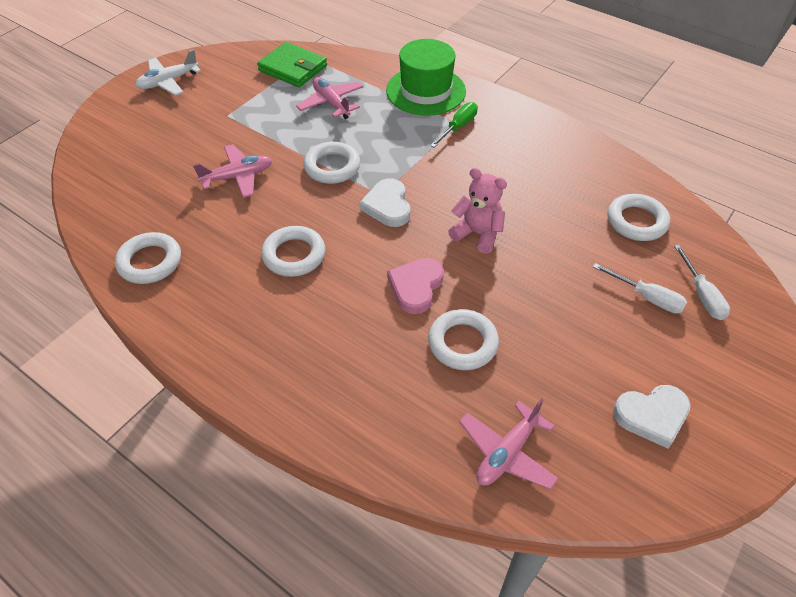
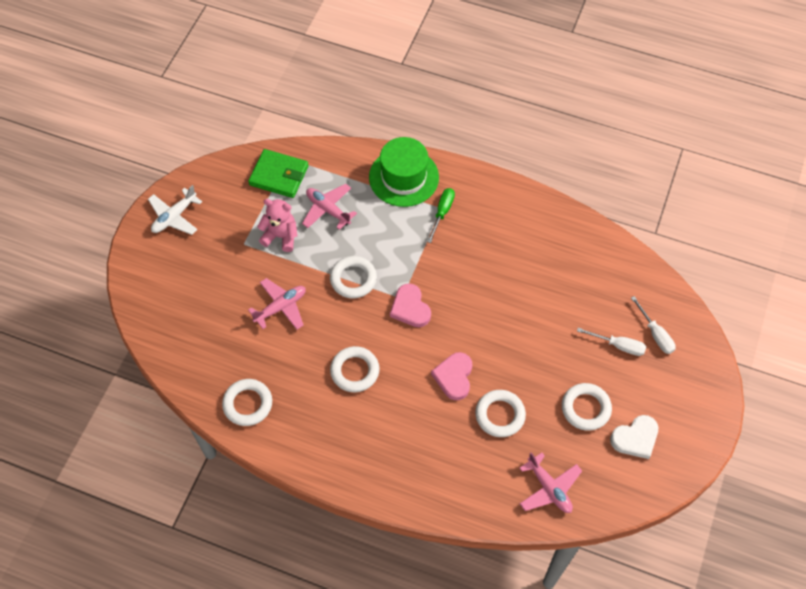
camera: 15 degrees left, 10 degrees up
(387, 206) = (410, 308): white heart -> pink heart
(477, 234) = (486, 318): pink teddy bear -> pink teddy bear (281, 236)
(507, 453) = (549, 488): pink plane -> pink plane turned 60 degrees counterclockwise
(636, 221) = (600, 278): white ring -> white ring (585, 408)

